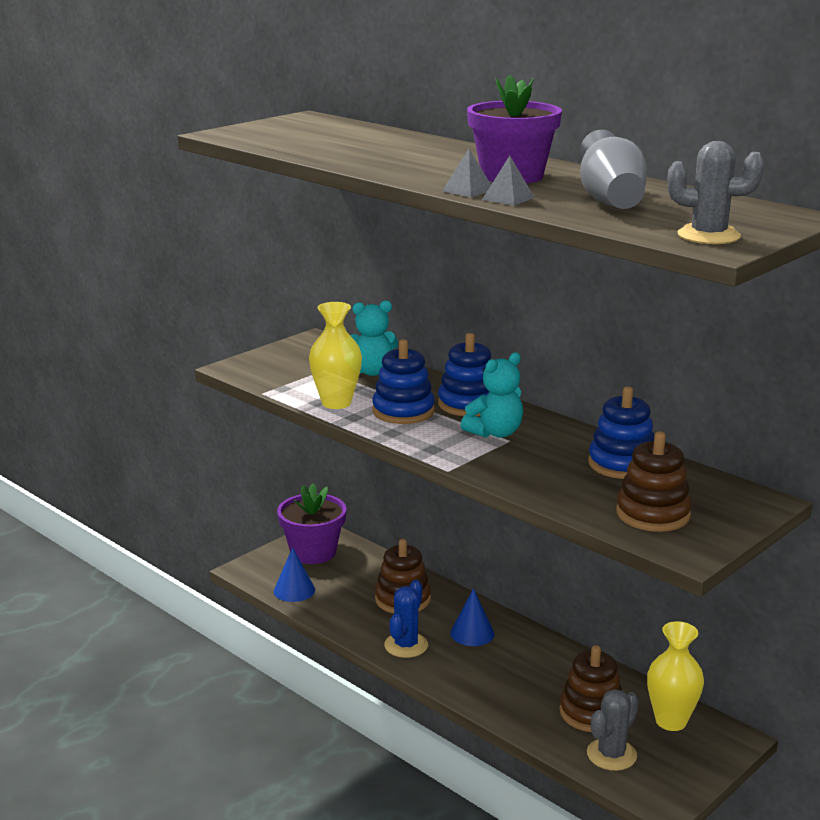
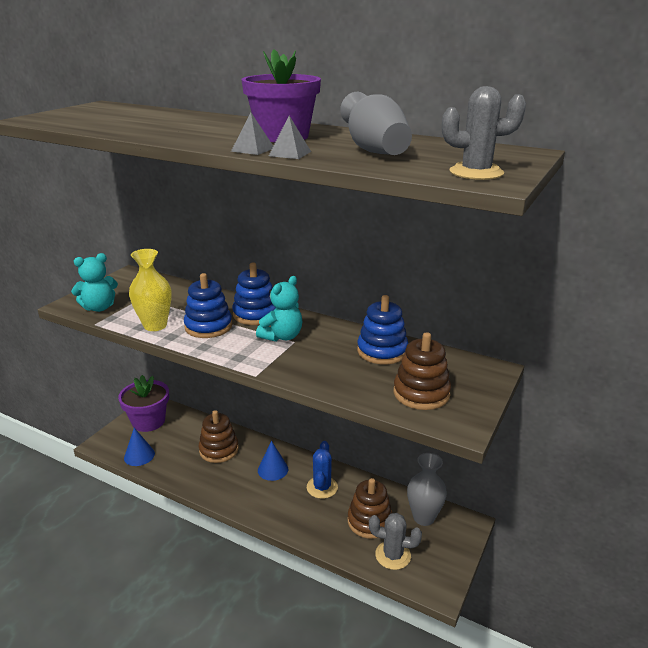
camera: 15 degrees left, 5 degrees up
(371, 371) = (177, 295): turquoise teddy bear -> turquoise teddy bear (99, 308)
(406, 645) = (228, 488): blue cactus -> blue cactus (322, 487)
(611, 755) = (393, 555): grey cactus -> grey cactus turned 75 degrees clockwise
(671, 721) = (423, 517): yellow vase -> grey vase

